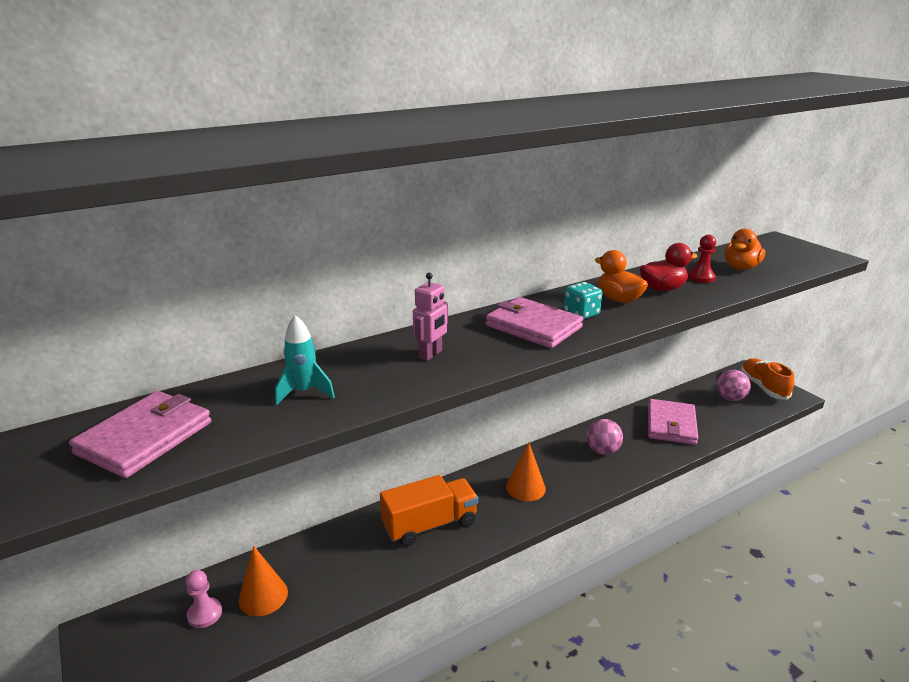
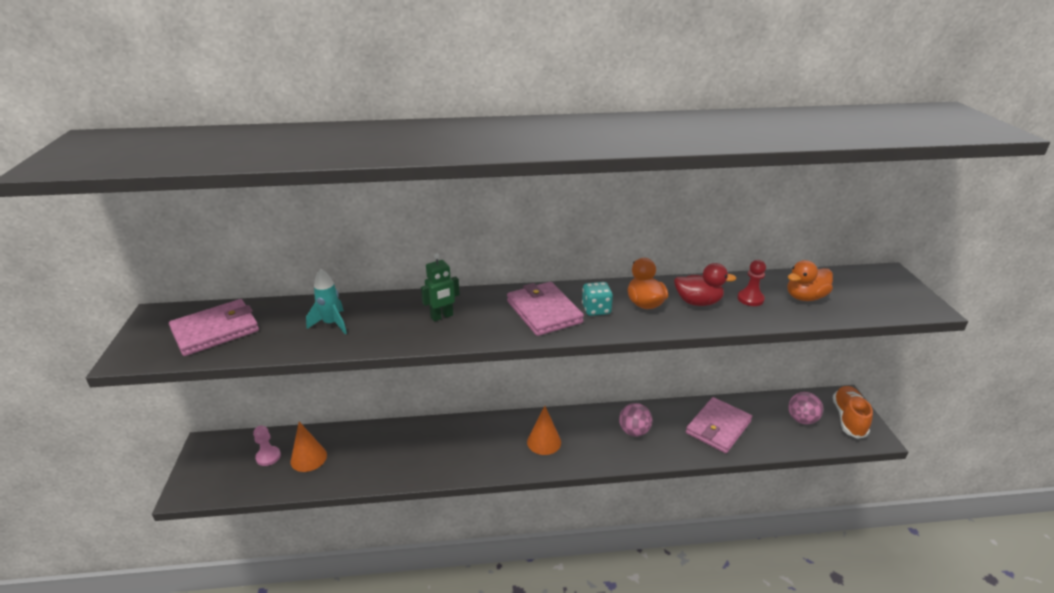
camera: 25 degrees right, 5 degrees up
(430, 524) = (450, 446): orange truck -> none
(431, 354) = (442, 316): pink robot -> green robot

